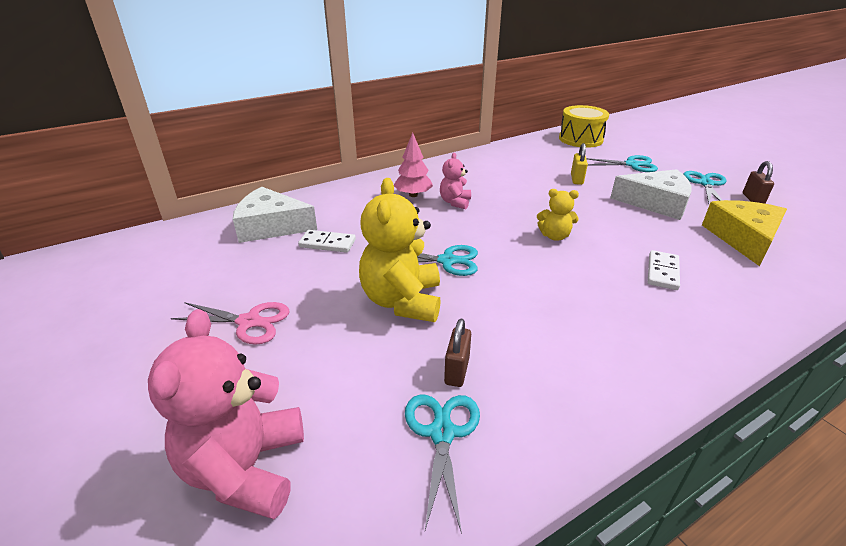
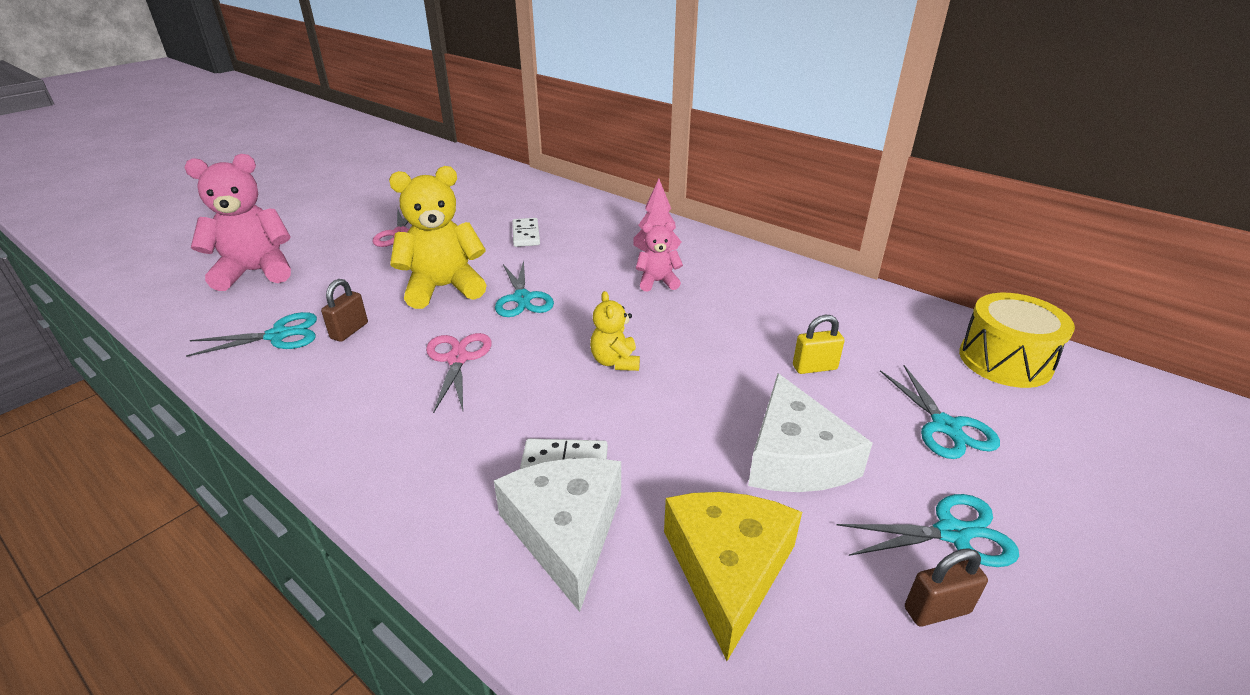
camera: 70 degrees right, 0 degrees up
(271, 226) = (543, 205): white cheese -> white cheese (565, 531)
(457, 371) = (349, 331): brown padlock -> brown padlock turned 60 degrees counterclockwise
(531, 304) = (457, 359): none -> pink scissors
(743, 238) = (728, 569): yellow cheese -> yellow cheese turned 75 degrees counterclockwise

